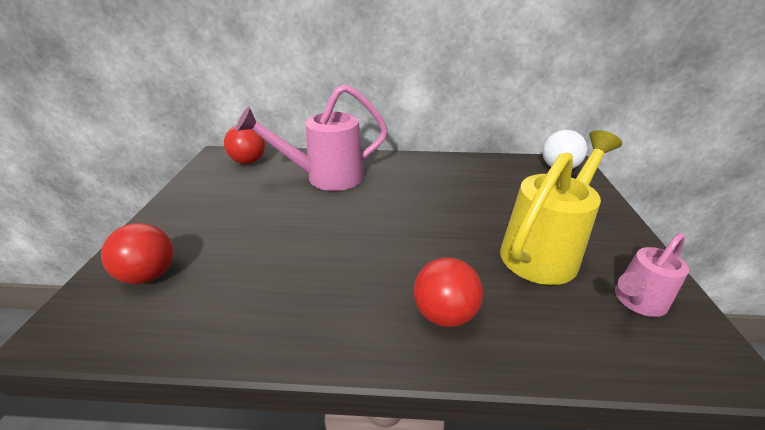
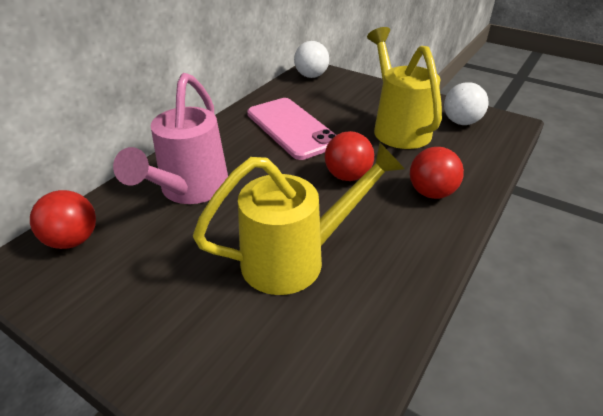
camera: 60 degrees left, 5 degrees up
(149, 275) = (254, 372): red ball -> red ball (347, 176)
(278, 253) = (297, 258): none -> yellow watering can
(455, 189) = (291, 128): none -> pink phone
(636, 302) = (461, 122): pink watering can -> white ball

